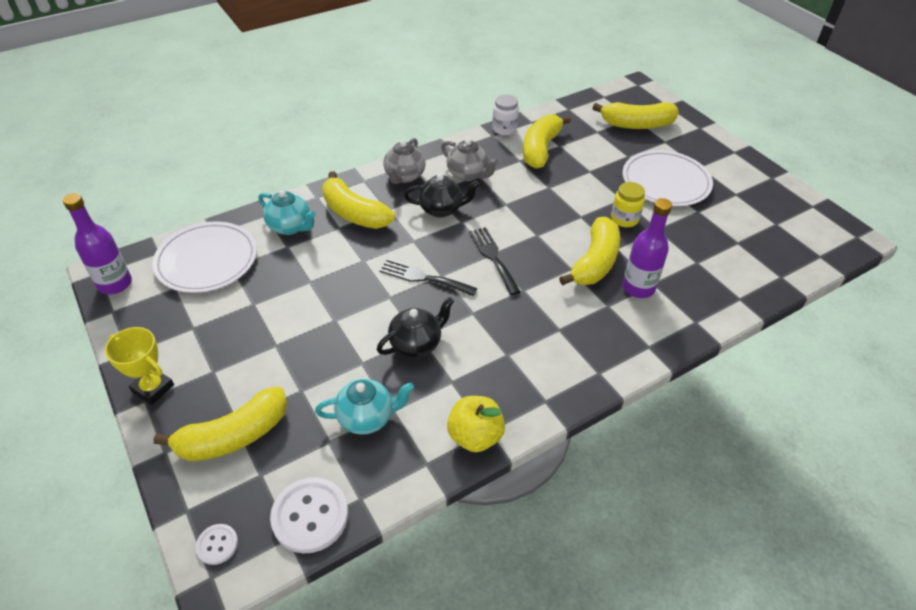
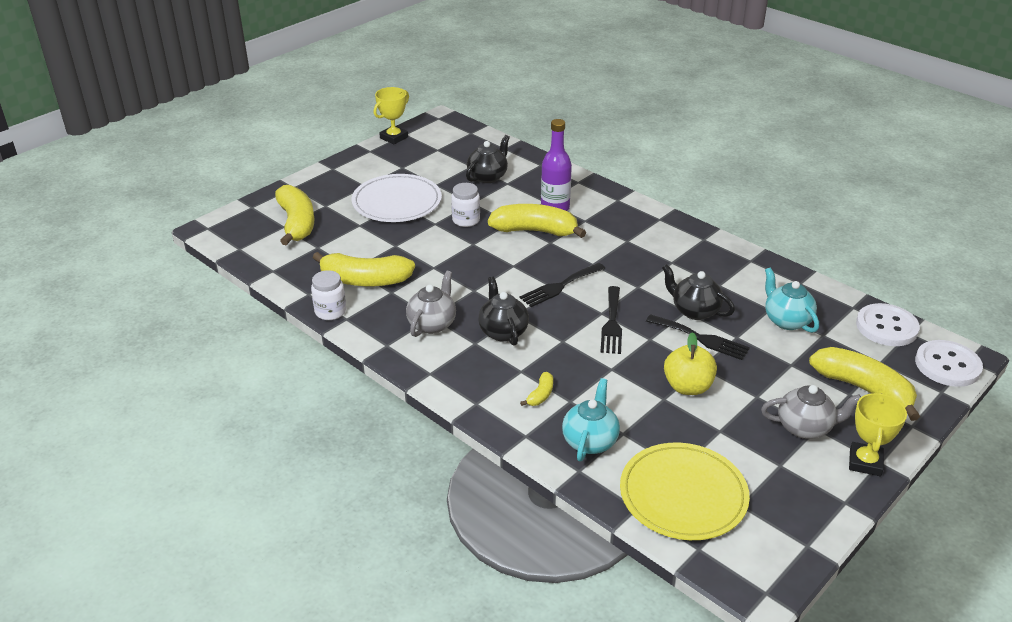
camera: 105 degrees left, 10 degrees down
(115, 284) = (770, 565): purple bottle -> none
(207, 260) = (683, 494): white plate -> yellow plate
(217, 545) = (947, 365): white button -> white button, size x1.95
(354, 213) = (540, 395): yellow banana -> yellow banana, size x0.44
(372, 334) = (701, 338): none -> black fork
(404, 176) = (455, 371): grey teapot -> grey teapot (805, 427)
(475, 436) = (760, 265): yellow apple -> yellow apple (687, 387)
(624, 219) = (466, 220): yellow jar -> white jar
(712, 250) = (488, 177): none -> black teapot
(803, 197) = (394, 138): none -> yellow trophy

